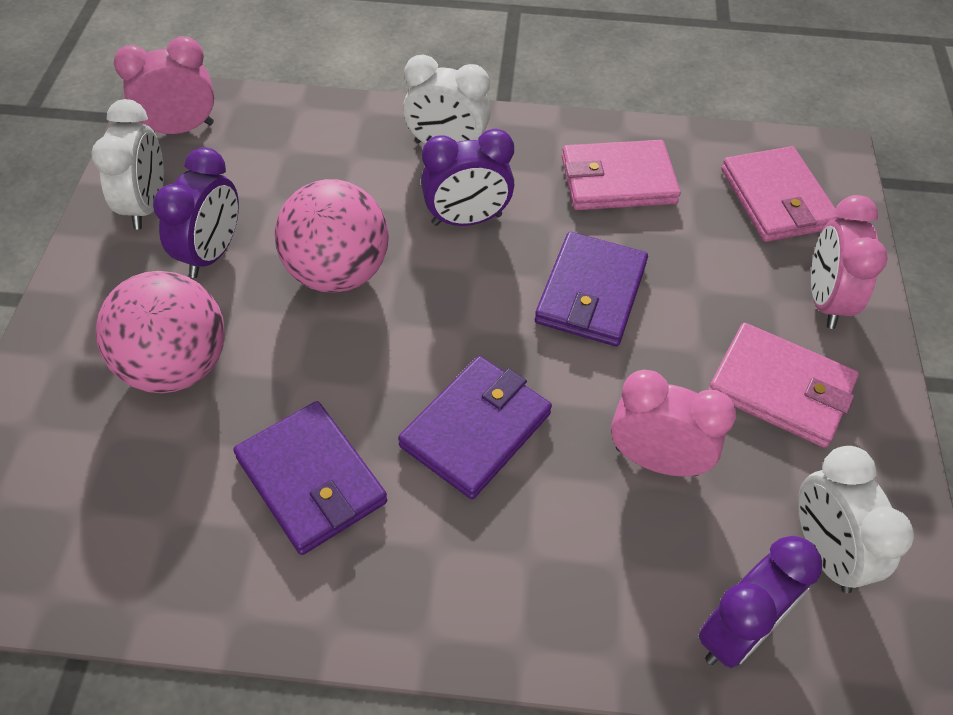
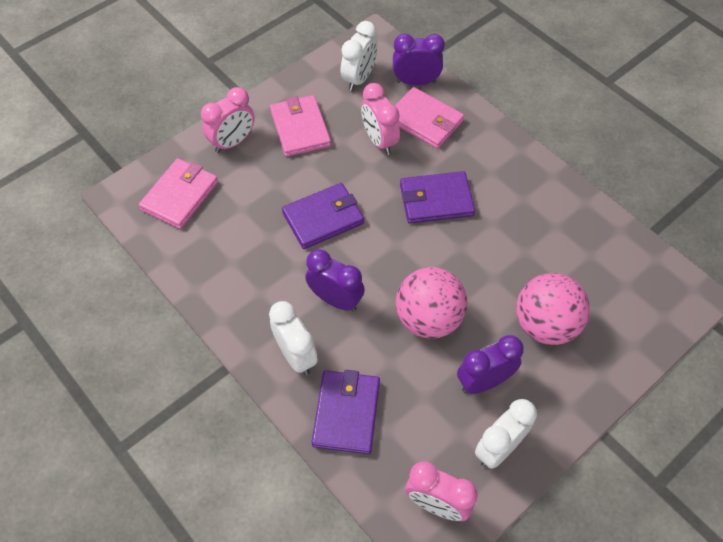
camera: 135 degrees left, 5 degrees up
(311, 480) = (520, 228): purple wallet -> purple wallet (346, 413)
(618, 180) = (236, 263): pink wallet -> pink wallet (425, 121)

